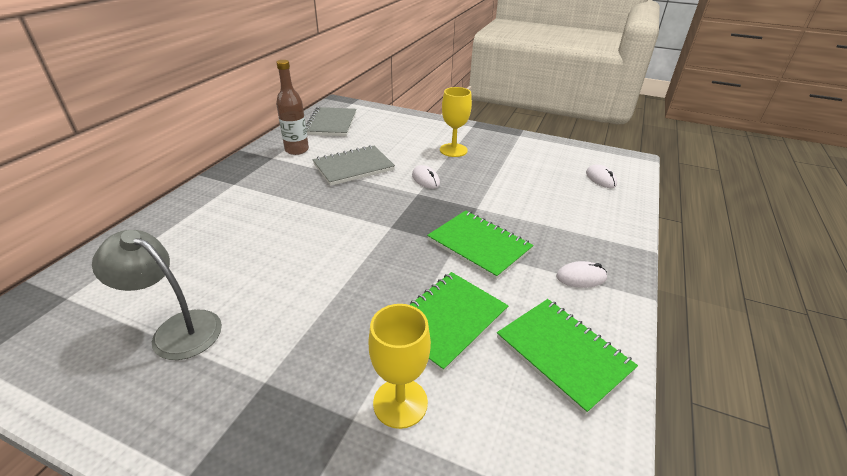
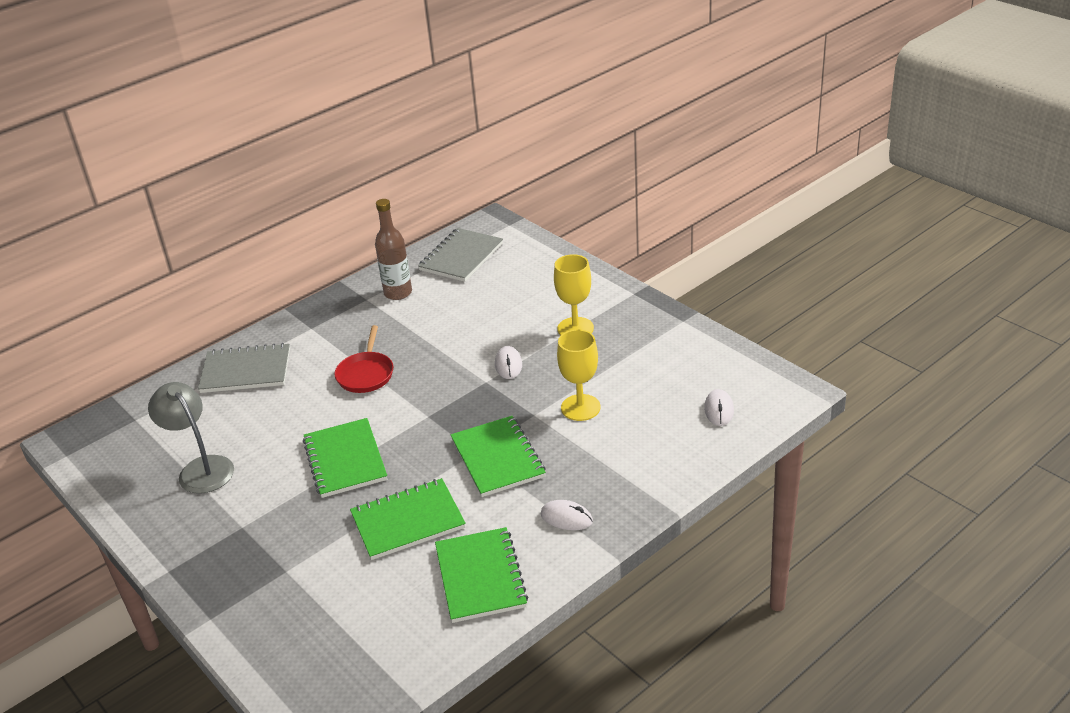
camera: 30 degrees right, 0 degrees up
(309, 207) = (366, 374): none -> red pan
(340, 280) = (345, 460): none -> green notebook
(353, 167) = (443, 330): grey notebook -> grey notebook (246, 371)
(400, 403) = (325, 571): yellow goblet -> yellow goblet (580, 407)

